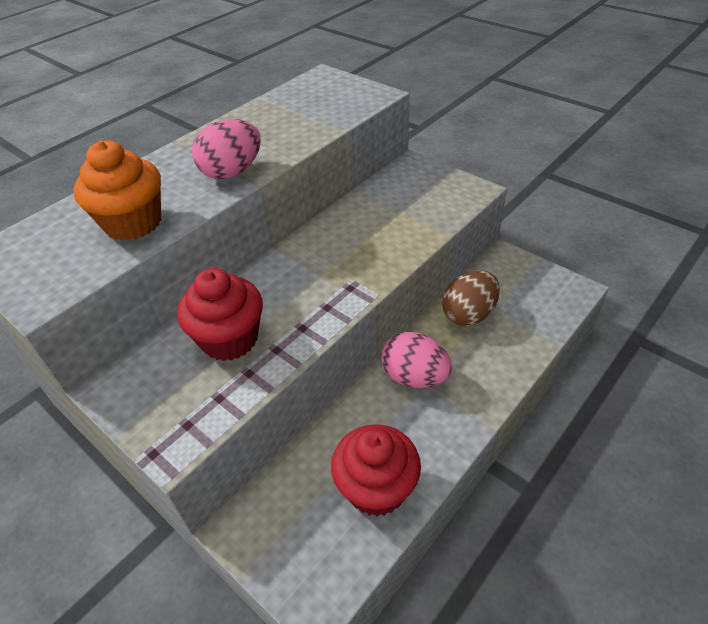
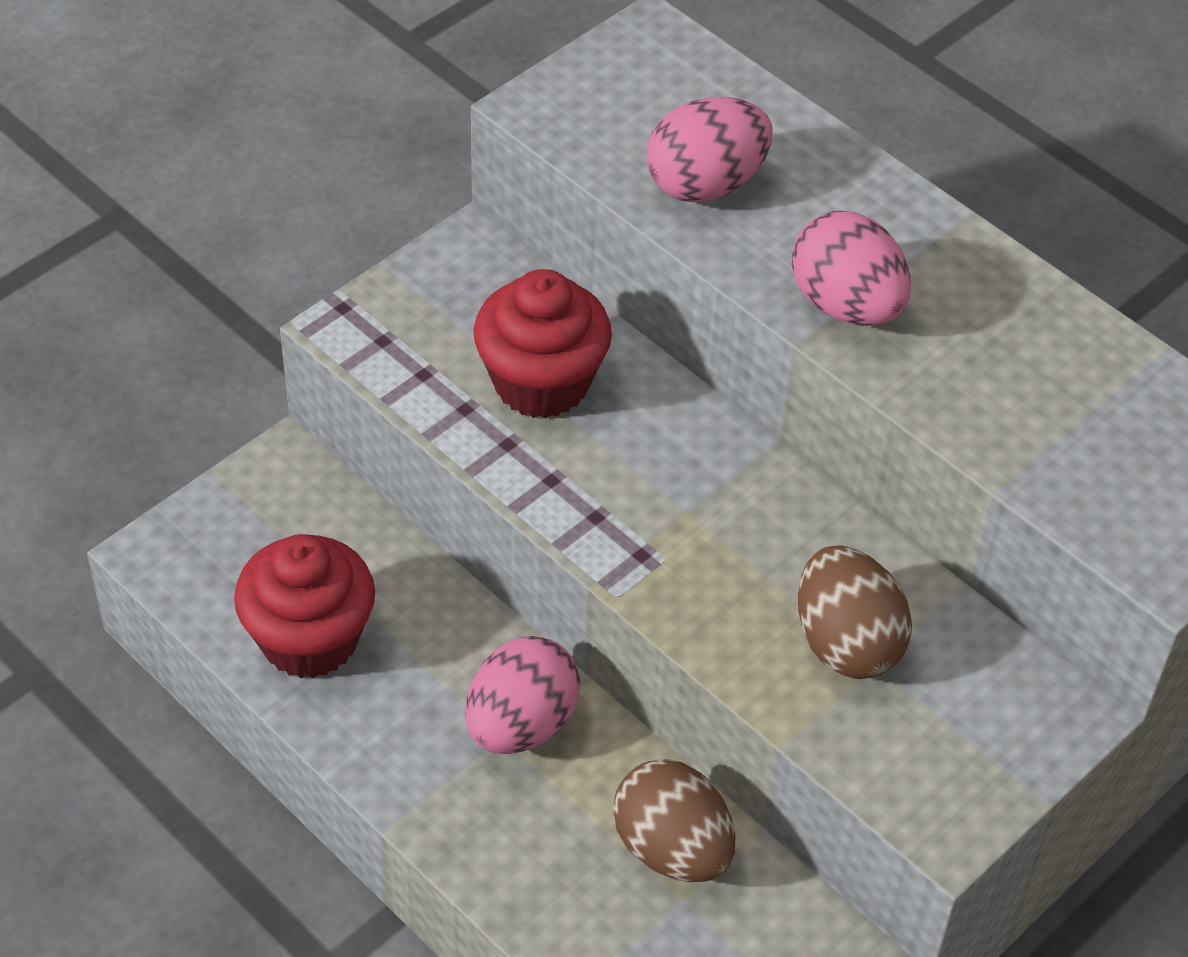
camera: 90 degrees right, 5 degrees up
(133, 223) = (705, 184): orange cupcake -> pink egg
(390, 219) = (846, 643): none -> brown egg

